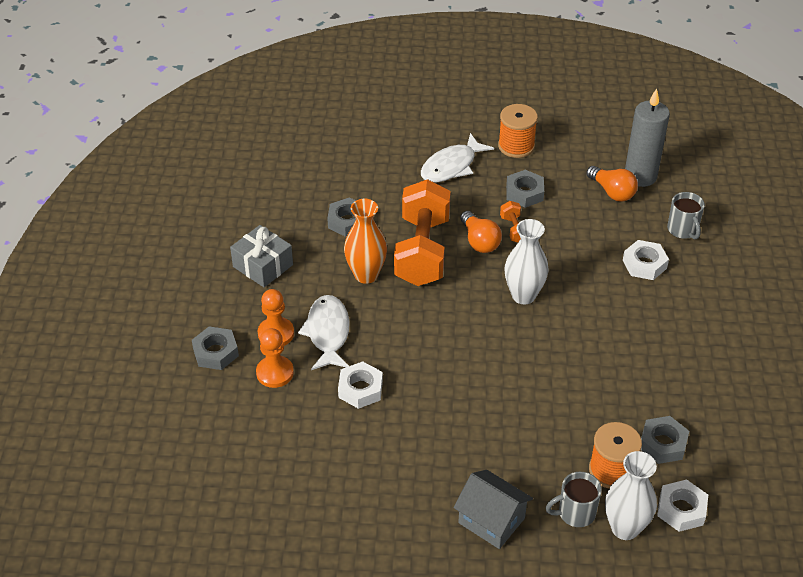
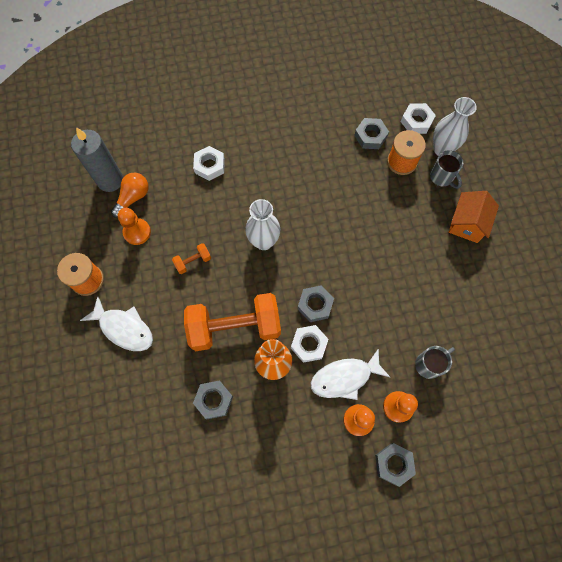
camera: 105 degrees left, 25 degrees up
(263, 266) = (286, 459): grey gift -> none
(360, 389) = (391, 336): white nut -> white nut (309, 344)
(479, 241) = (213, 285): orange light bulb -> none
(491, 520) = (467, 223): grey house -> orange house
(524, 193) = (147, 262): grey nut -> grey nut (315, 305)
(565, 189) = (137, 232): none -> orange pawn
(683, 230) = (167, 145): grey mug -> grey mug (429, 364)

